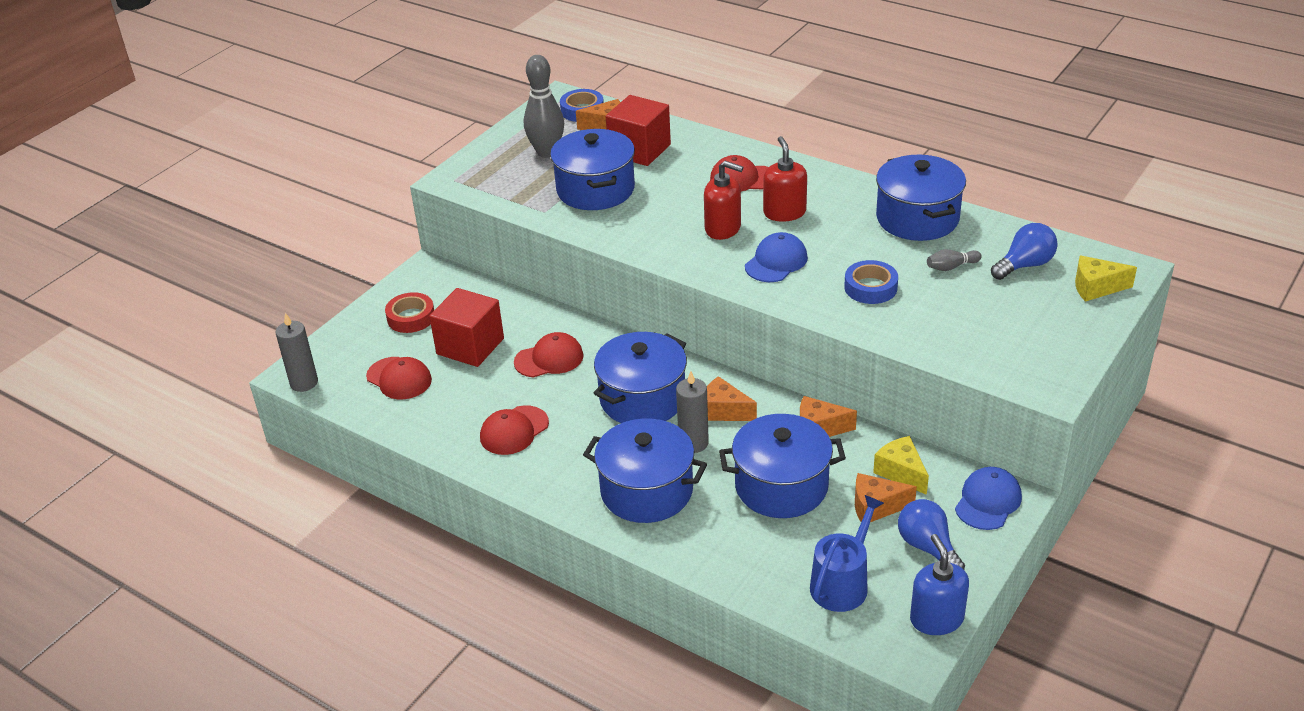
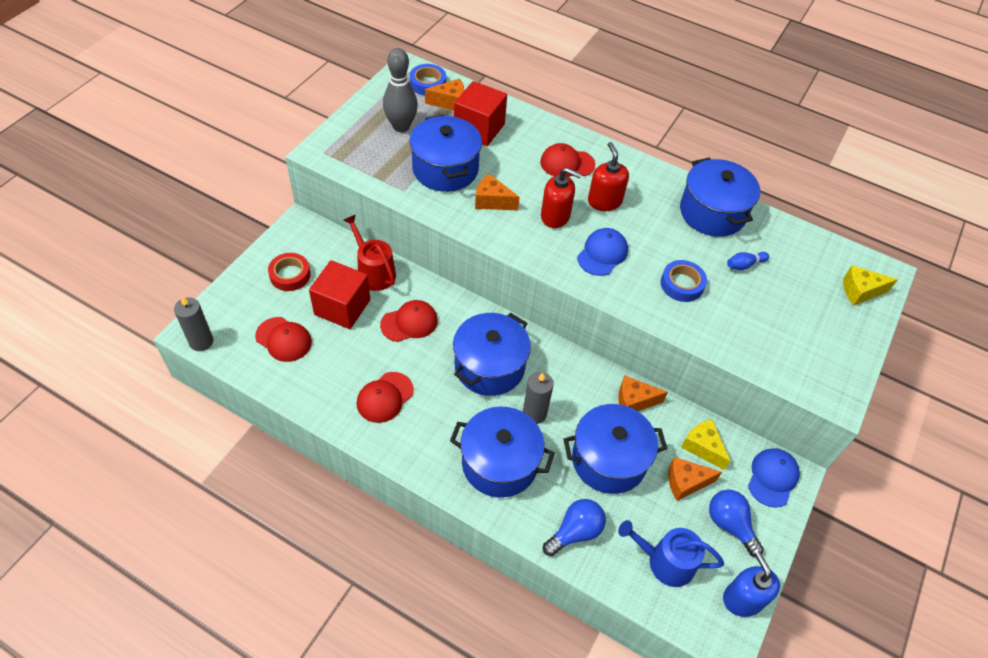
camera: 10 degrees left, 15 degrees up
(510, 311) = (374, 272): none -> red watering can
(723, 411) = (556, 381): orange cheese -> orange cheese (492, 201)
(842, 583) = (665, 562): blue watering can -> blue watering can turned 105 degrees counterclockwise
(951, 267) = (744, 265): grey bowling pin -> blue bowling pin
(1025, 265) = (802, 265): blue light bulb -> blue light bulb (575, 532)

